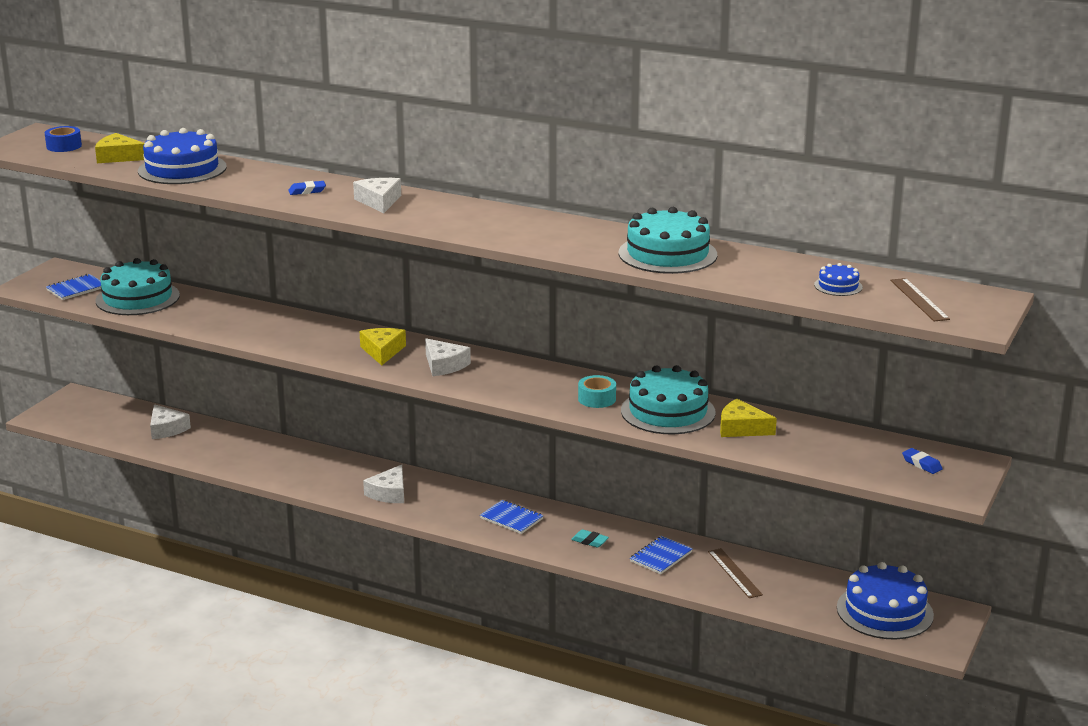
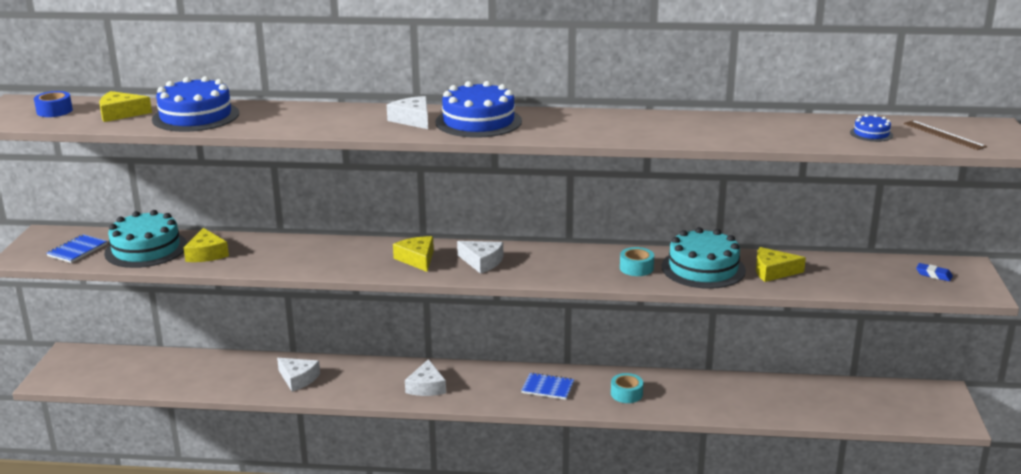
camera: 20 degrees left, 0 degrees up
(166, 429) = (180, 368): white cheese -> white cheese (298, 379)
(188, 312) = (206, 254): none -> yellow cheese
(307, 191) = (336, 120): blue eraser -> none
(589, 541) = (626, 394): turquoise eraser -> turquoise tape
(661, 557) = (693, 395): blue notebook -> none
(667, 254) = (708, 128): turquoise cake -> none
(734, 573) = (760, 396): brown ruler -> none
(884, 611) = (895, 403): blue cake -> blue cake (478, 121)

